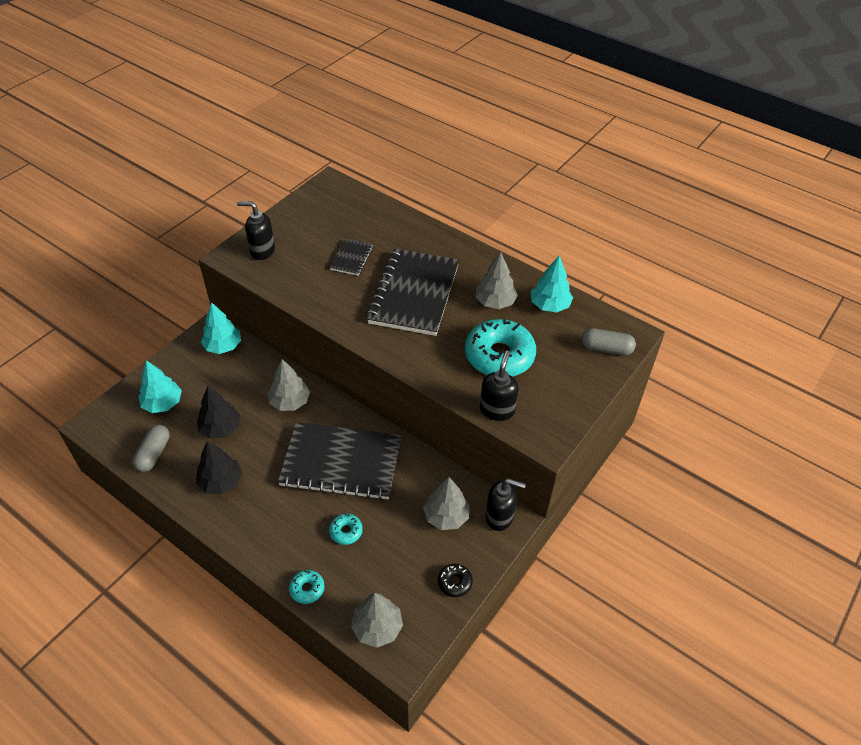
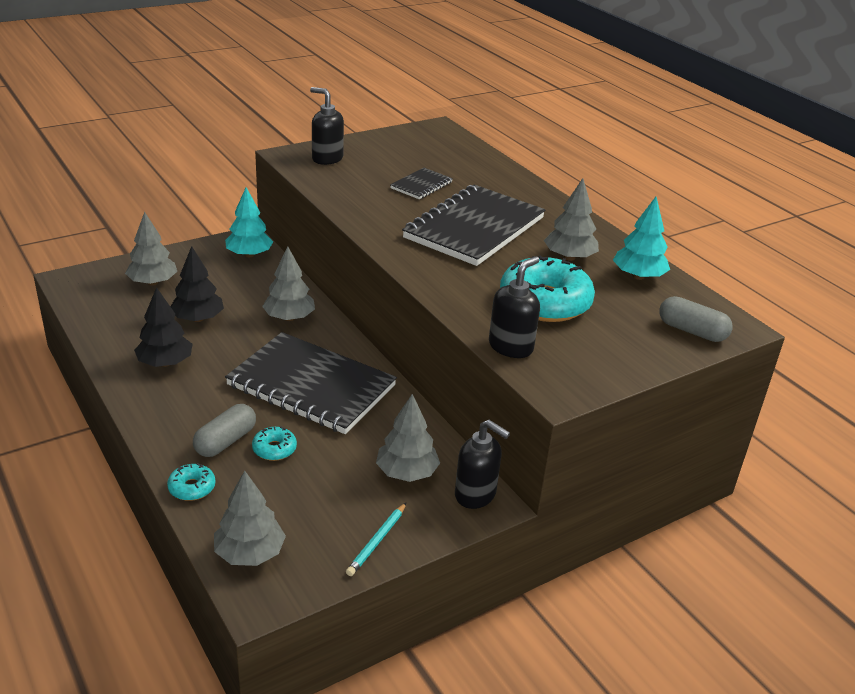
camera: 20 degrees right, 15 degrees down
(153, 454) = (112, 319): grey capsule -> grey capsule (225, 441)
(163, 403) = (153, 282): turquoise tree -> grey tree
(455, 582) = (376, 541): black donut -> turquoise pencil

